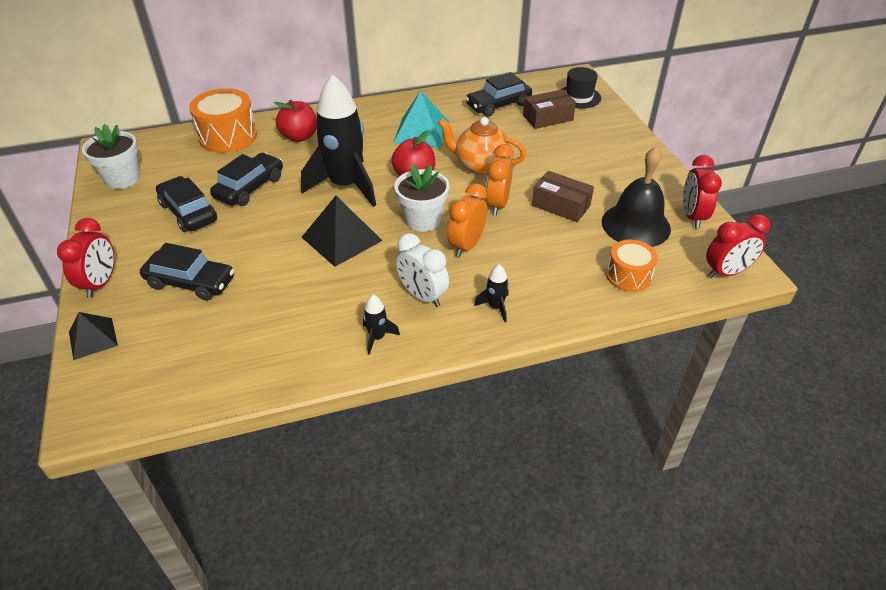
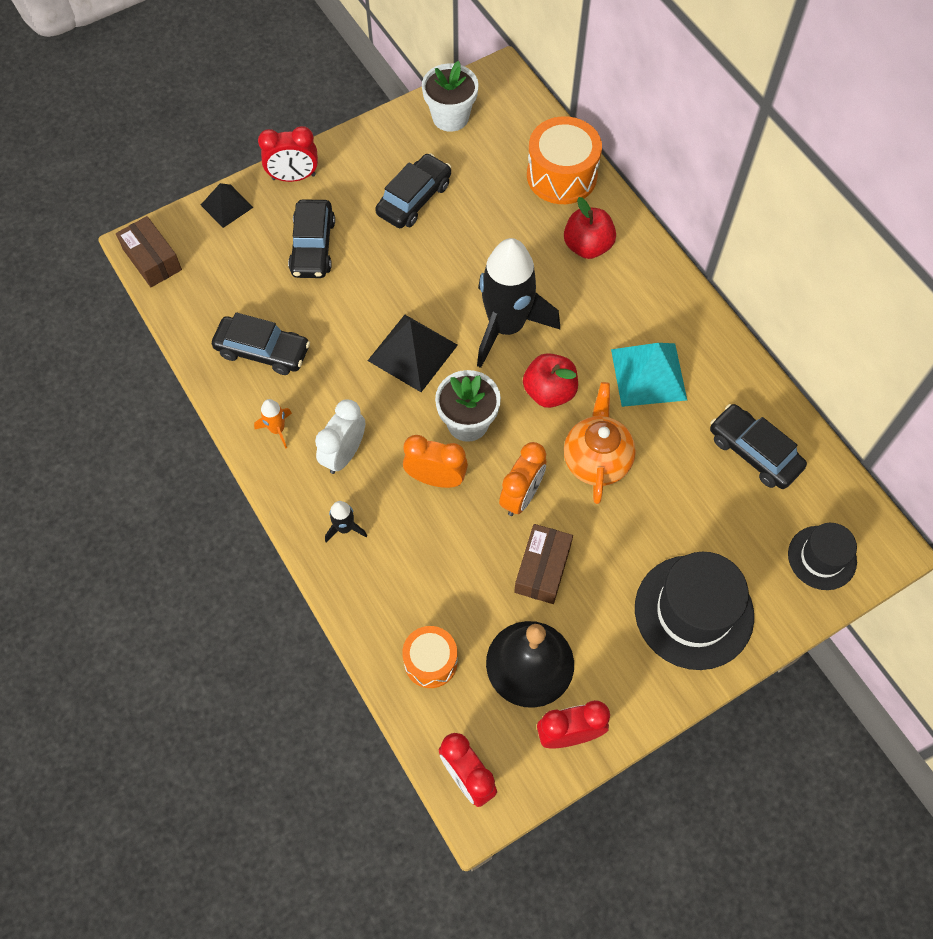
camera: 75 degrees right, 20 degrees up
(250, 187) = (472, 235): black car -> black car (263, 351)
(377, 337) = (277, 429): black rocket -> orange rocket
(497, 205) = (521, 496): orange clock -> orange clock turned 120 degrees clockwise
(548, 118) = (745, 523): brown box -> brown box (152, 259)
(607, 148) = (694, 612): none -> black hat

